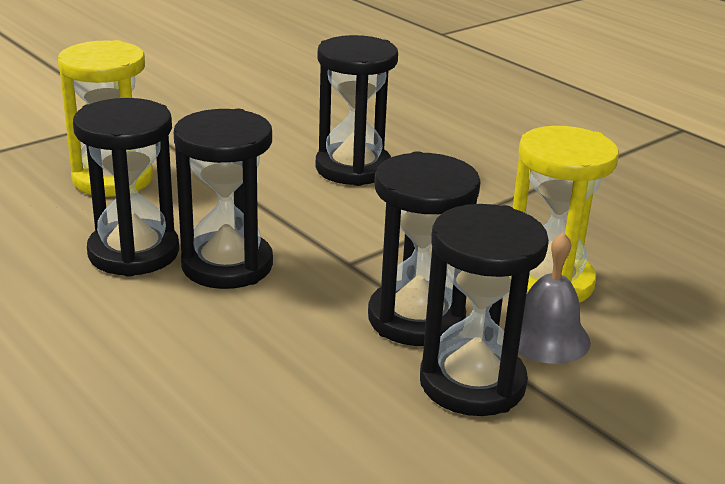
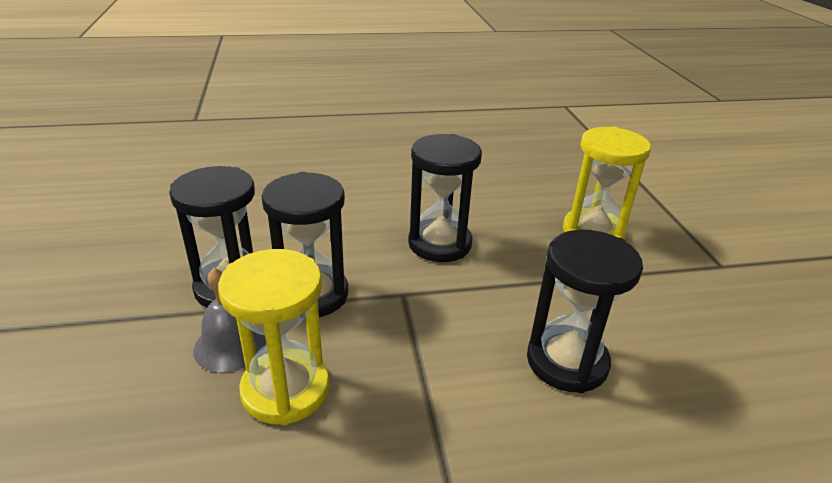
camera: 120 degrees right, 5 degrees up
(134, 253) = (479, 217): black hourglass -> none

